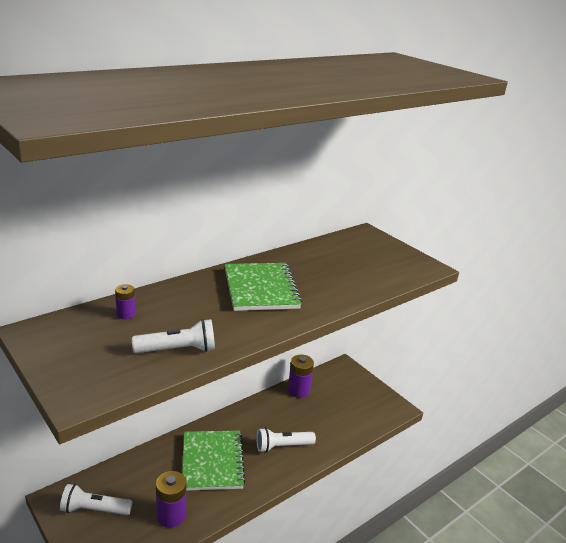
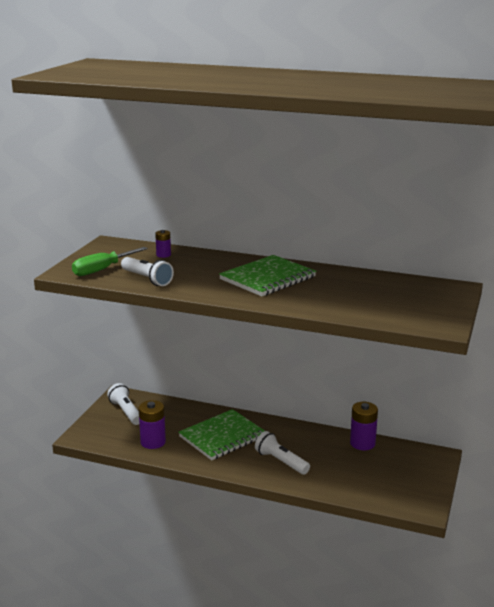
camera: 60 degrees right, 5 degrees down
(109, 367) = (102, 269): none -> green screwdriver

